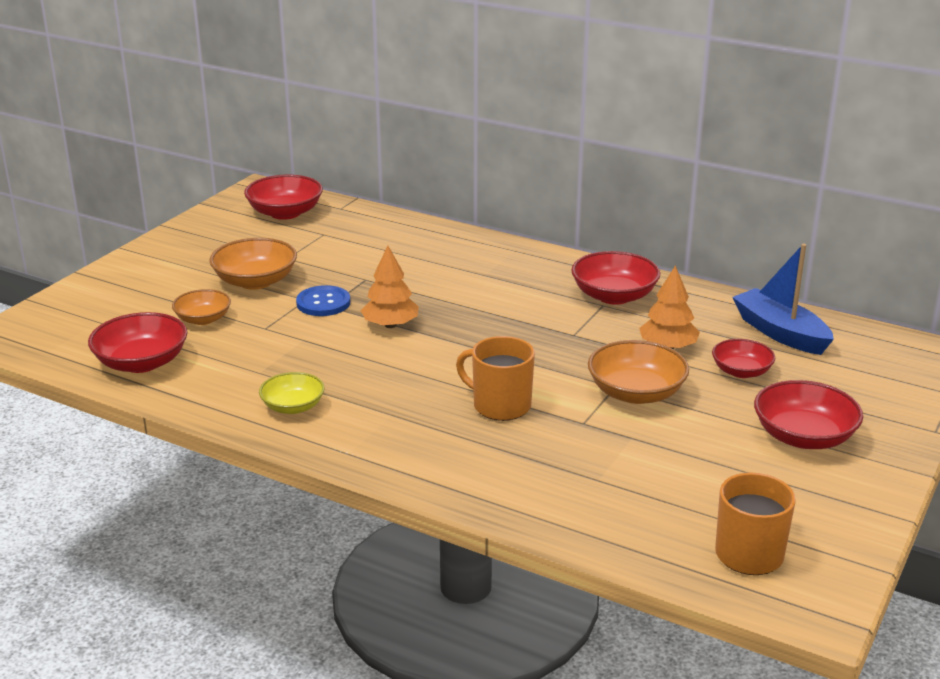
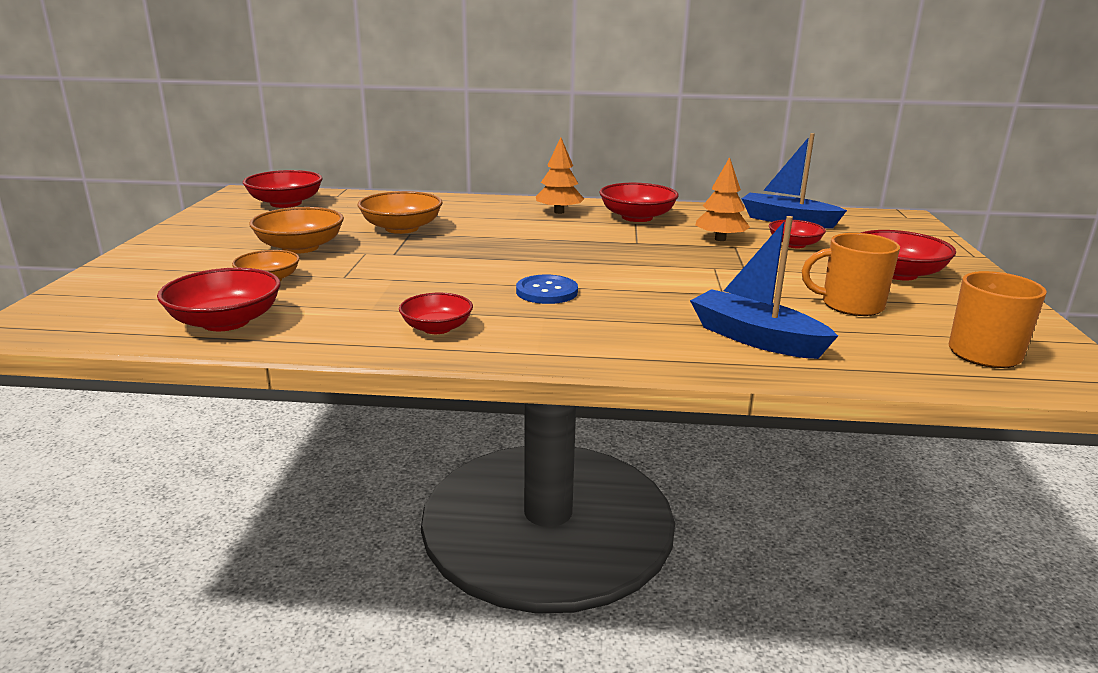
camera: 25 degrees left, 5 degrees down
(293, 407) = (437, 328): yellow bowl -> red bowl
(323, 303) = (386, 252): blue button -> blue button (546, 292)
(390, 325) = (469, 258): orange tree -> orange tree (559, 212)
(500, 405) = (637, 294): orange mug -> orange mug (850, 305)
(551, 483) = (755, 338): none -> blue boat
(636, 393) = (736, 268): orange bowl -> orange bowl (402, 228)

